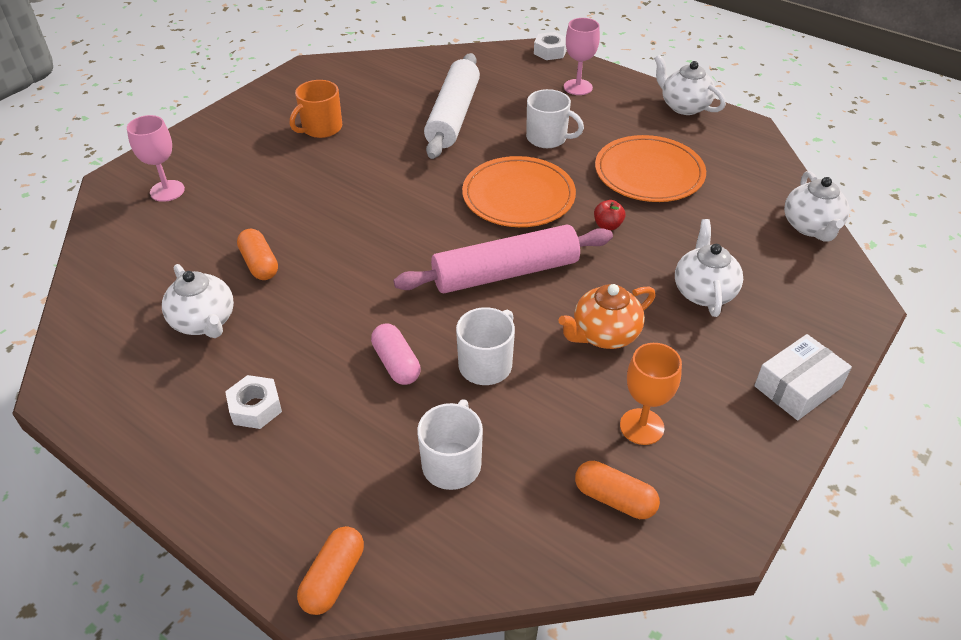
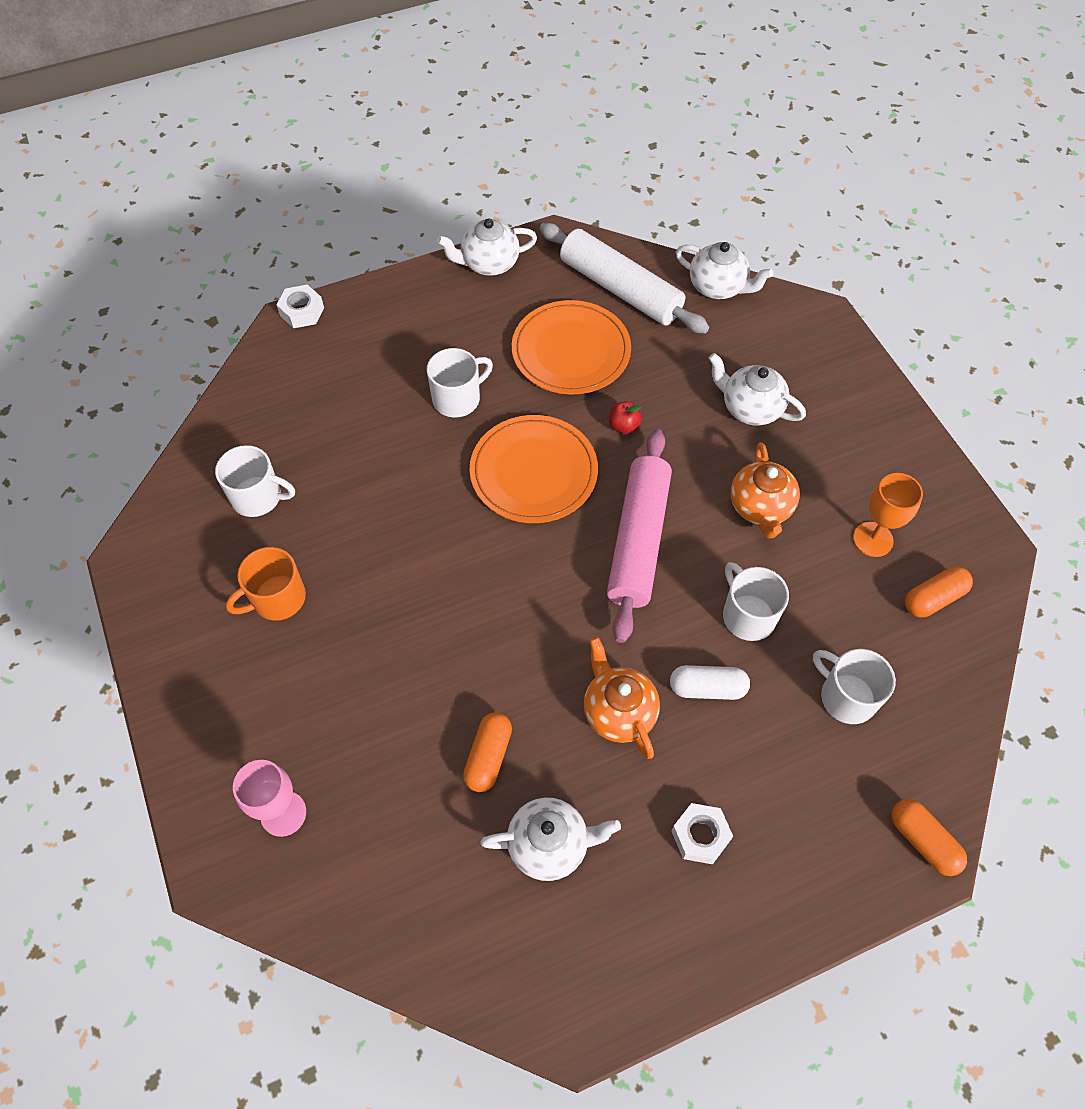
camera: 60 degrees left, 15 degrees up
(260, 264) = (488, 756): orange capsule -> orange capsule turned 75 degrees counterclockwise
(321, 128) = (277, 598): orange mug -> orange mug turned 75 degrees clockwise
(340, 318) = (618, 711): none -> orange teapot
(390, 92) = (258, 497): none -> white mug
(396, 363) = (707, 688): pink capsule -> white capsule
(453, 116) = (354, 460): white rolling pin -> white rolling pin (620, 289)
(578, 87) = (389, 326): pink goblet -> none
(797, 387) = (884, 414): white box -> none

